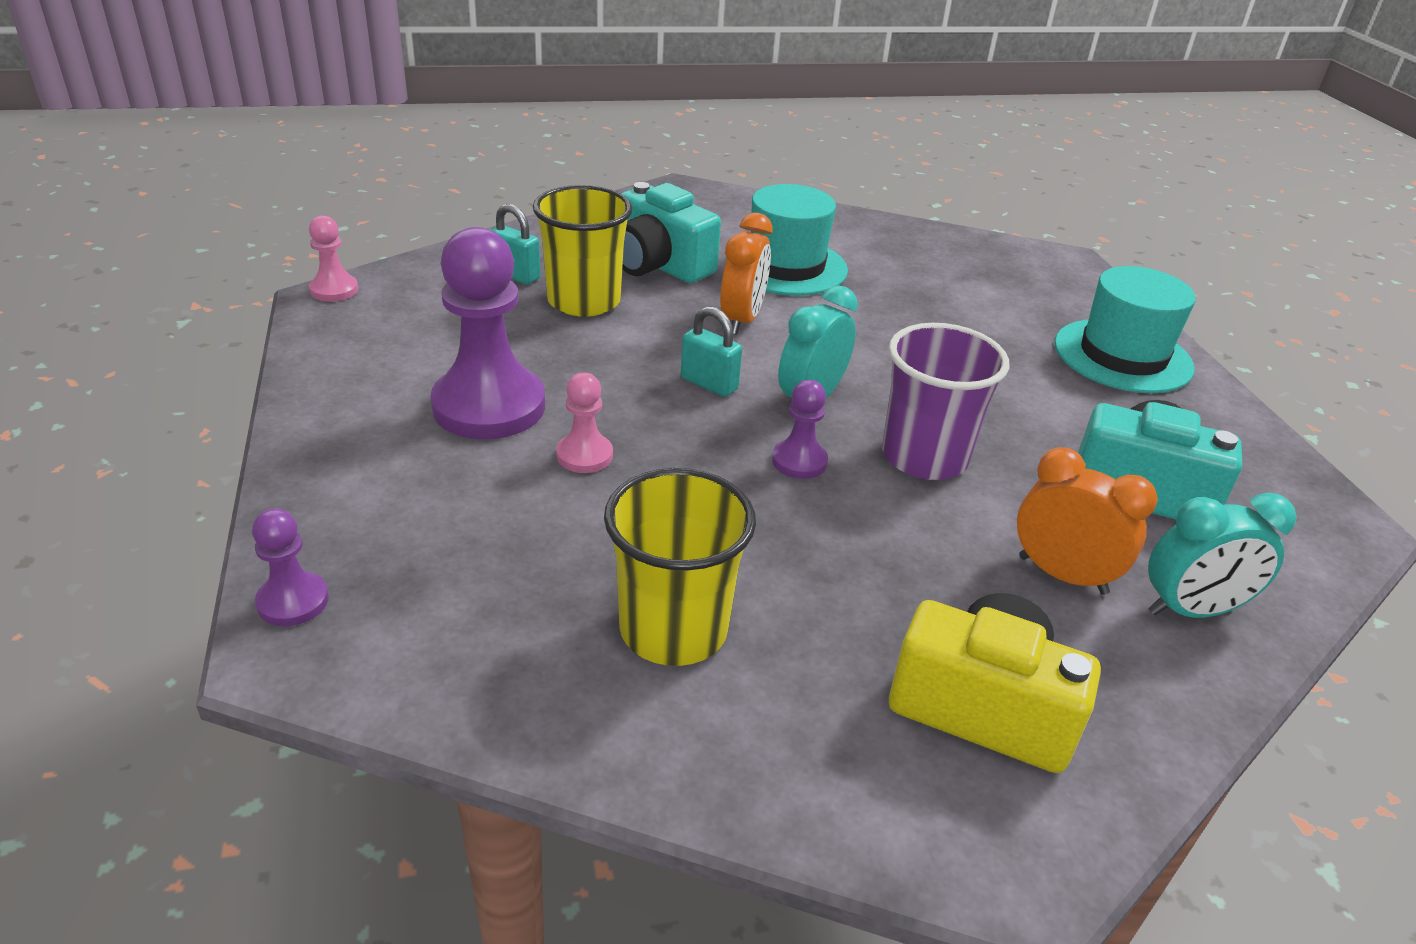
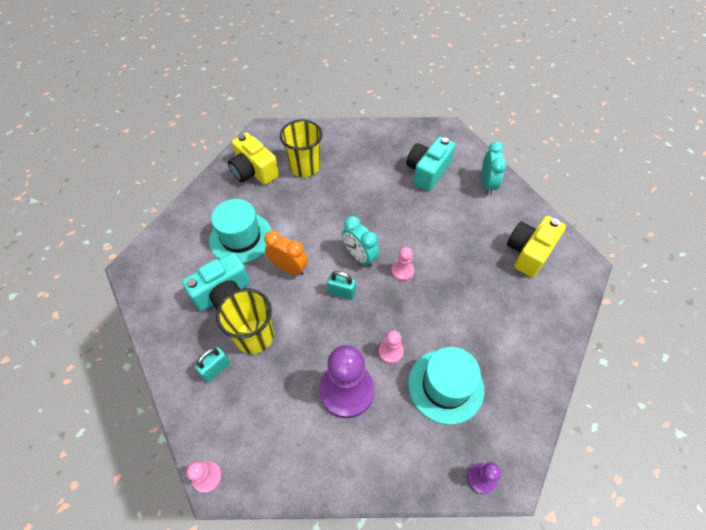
camera: 75 degrees left, 20 degrees up
(673, 629) = (496, 334): yellow cup -> yellow cup (305, 167)
(709, 384) = (342, 292): turquoise padlock -> turquoise padlock turned 60 degrees clockwise
(799, 461) = (402, 271): purple pawn -> pink pawn
(924, 457) = (403, 229): purple cup -> none
(951, 261) = (254, 171): none -> yellow camera
(1062, 575) = (470, 211): orange clock -> none
(1122, 356) = (344, 143): turquoise hat -> turquoise hat (445, 386)

